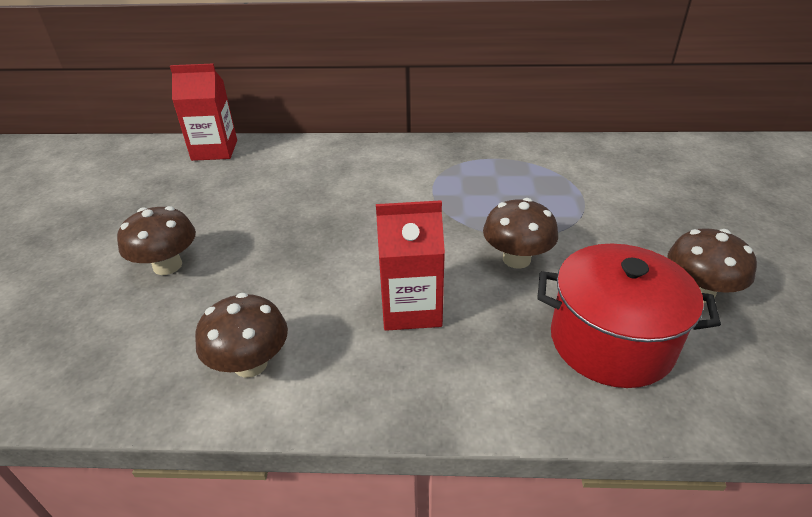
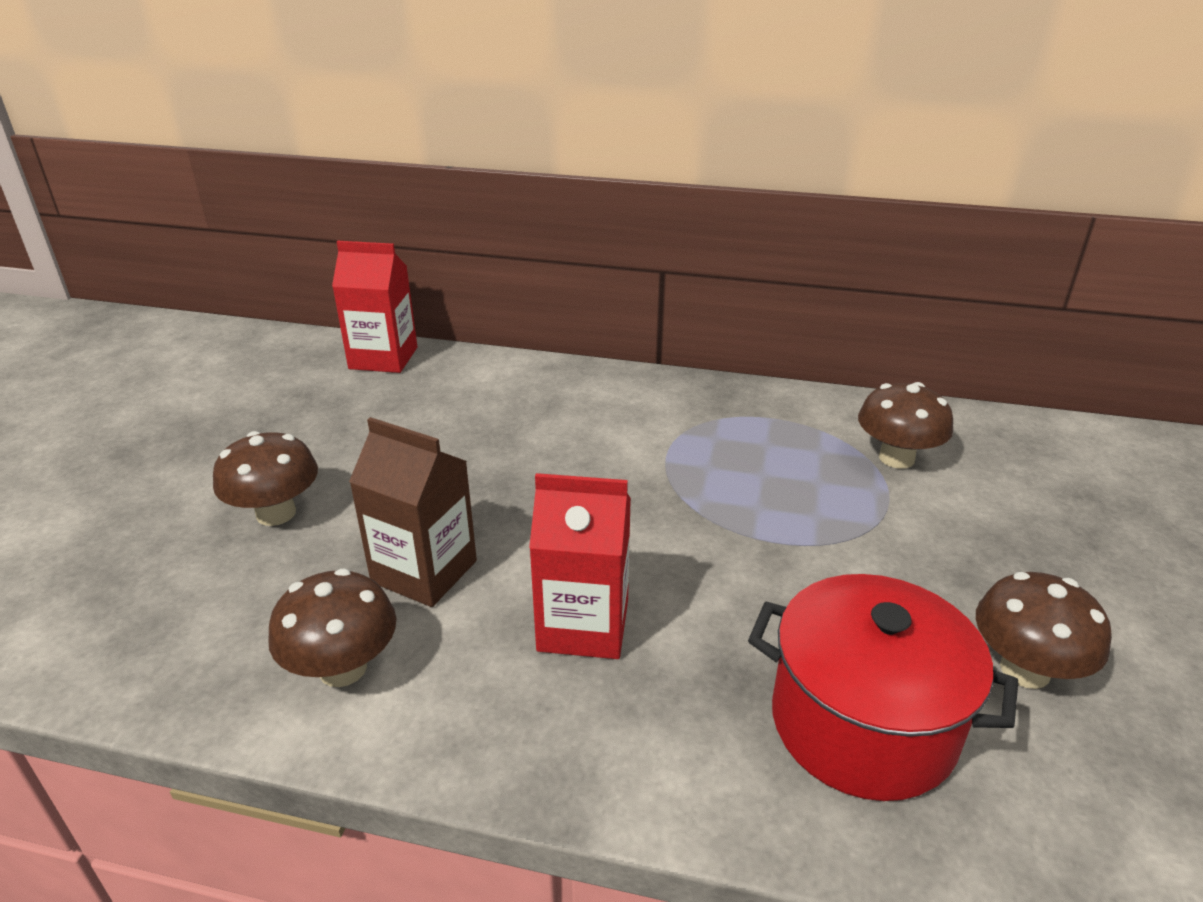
camera: 10 degrees right, 5 degrees down
(289, 289) = (424, 571): none -> brown carton
(516, 259) = (758, 575): brown mushroom -> brown mushroom (896, 458)

